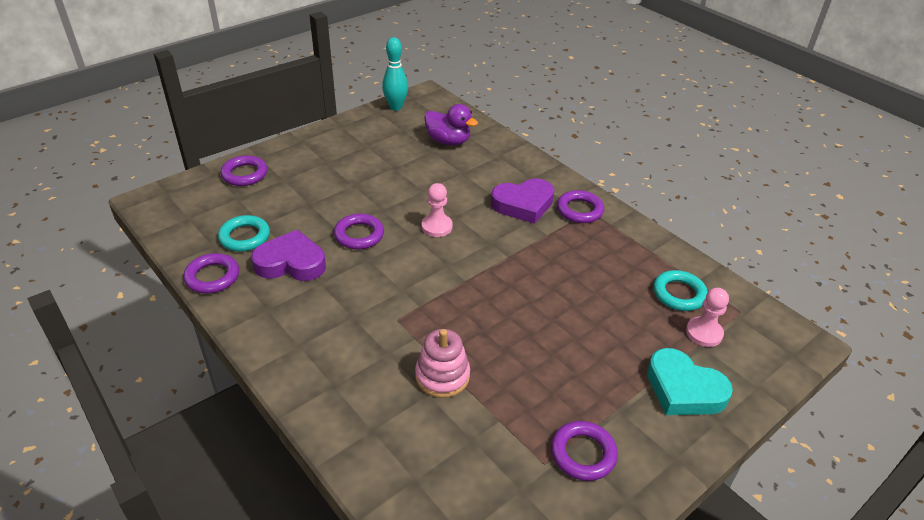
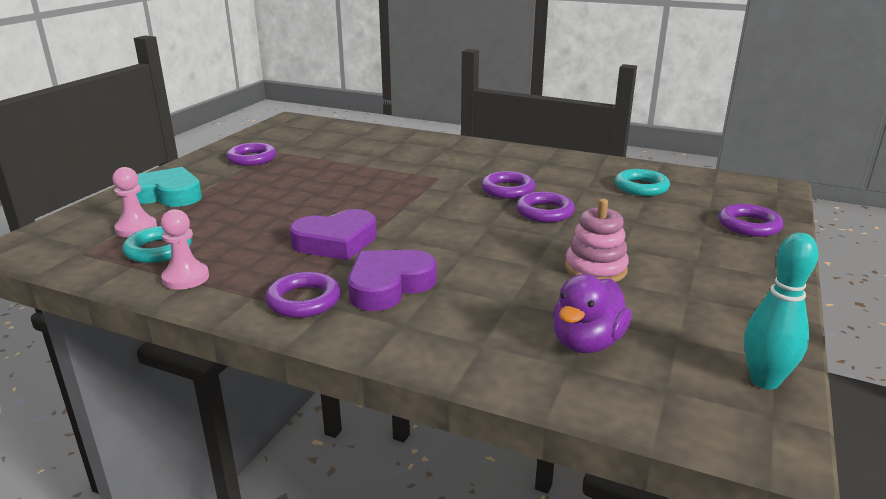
camera: 155 degrees right, 15 degrees down
(212, 277) = (615, 165): purple ring -> purple ring (507, 190)
(291, 263) = (572, 183): purple heart -> purple heart (336, 242)
(437, 227) = (475, 237): pink pawn -> pink pawn (186, 278)
(442, 376) = (374, 164): pink stacking toy -> pink stacking toy (595, 269)
(448, 141) = (586, 343): purple duck -> purple duck turned 60 degrees counterclockwise

